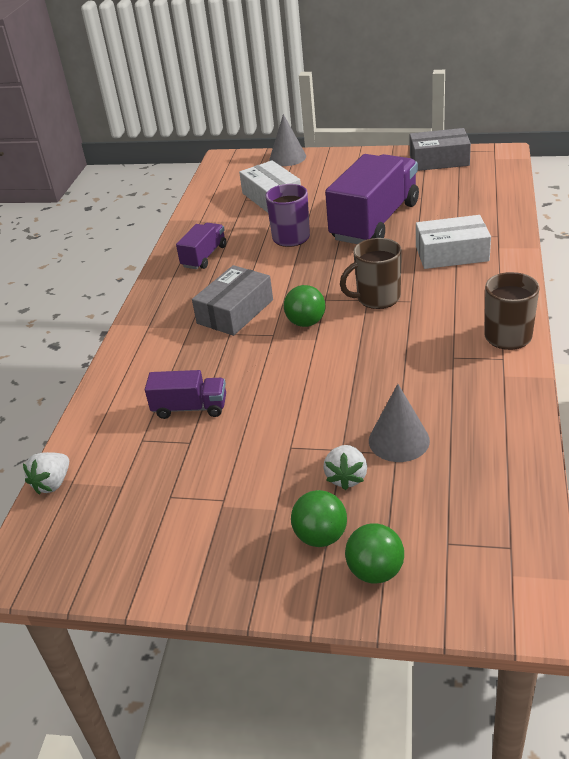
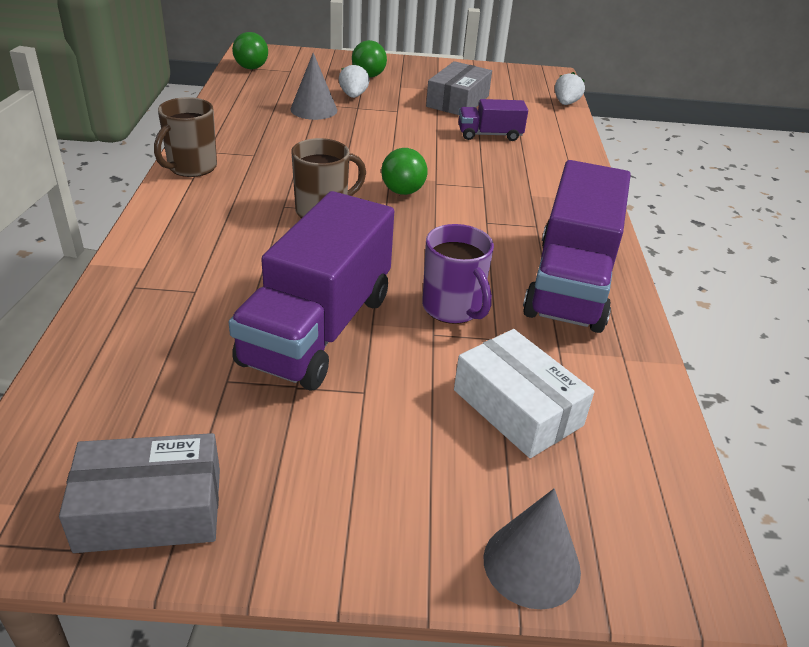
camera: 165 degrees right, 0 degrees up
(204, 256) = (571, 283): purple truck -> purple truck, size x2.05
(235, 311) = (487, 207): grey box -> grey box (457, 101)
(375, 571) = (335, 64): green ball -> green ball (251, 68)
(451, 253) = (214, 262): white box -> none

